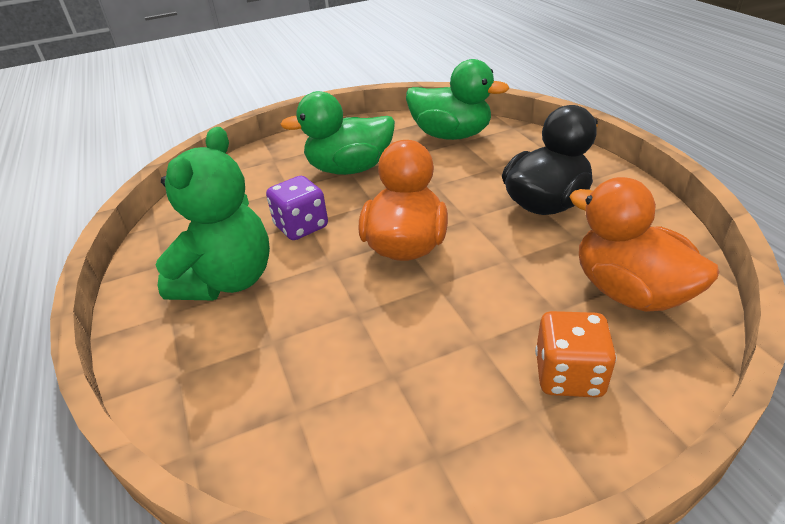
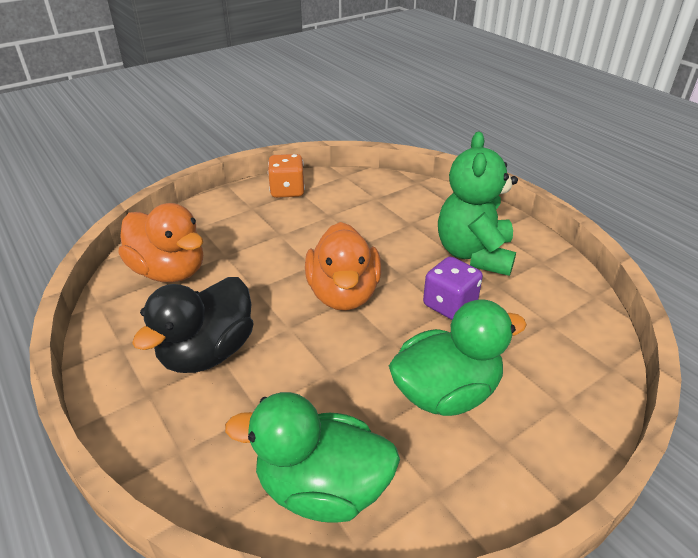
camera: 165 degrees right, 0 degrees up
(568, 375) = (228, 223): orange dice -> orange dice (287, 191)

